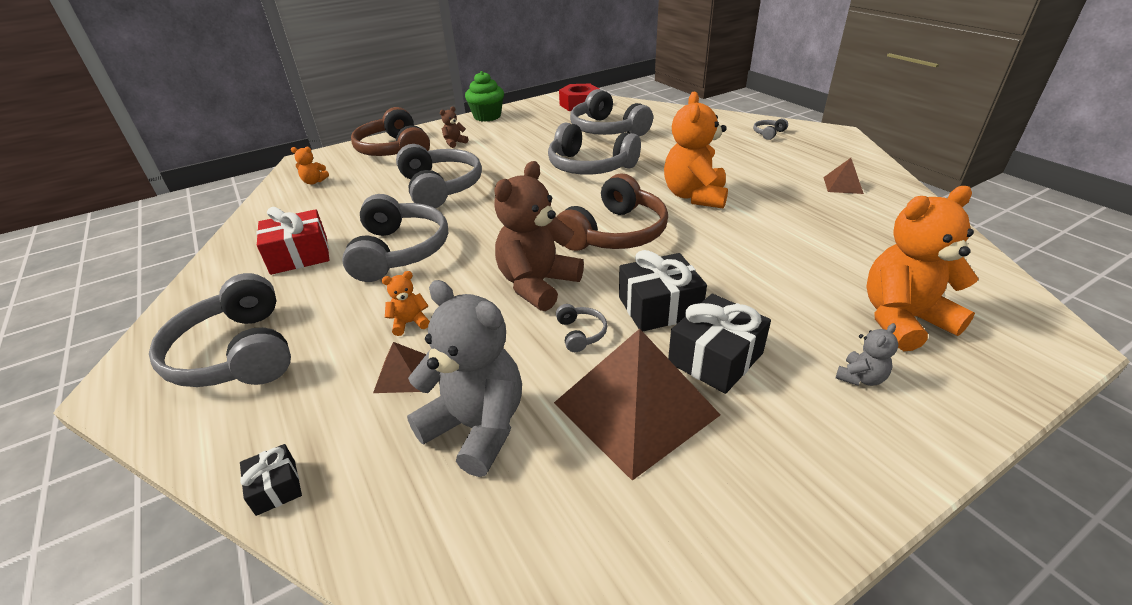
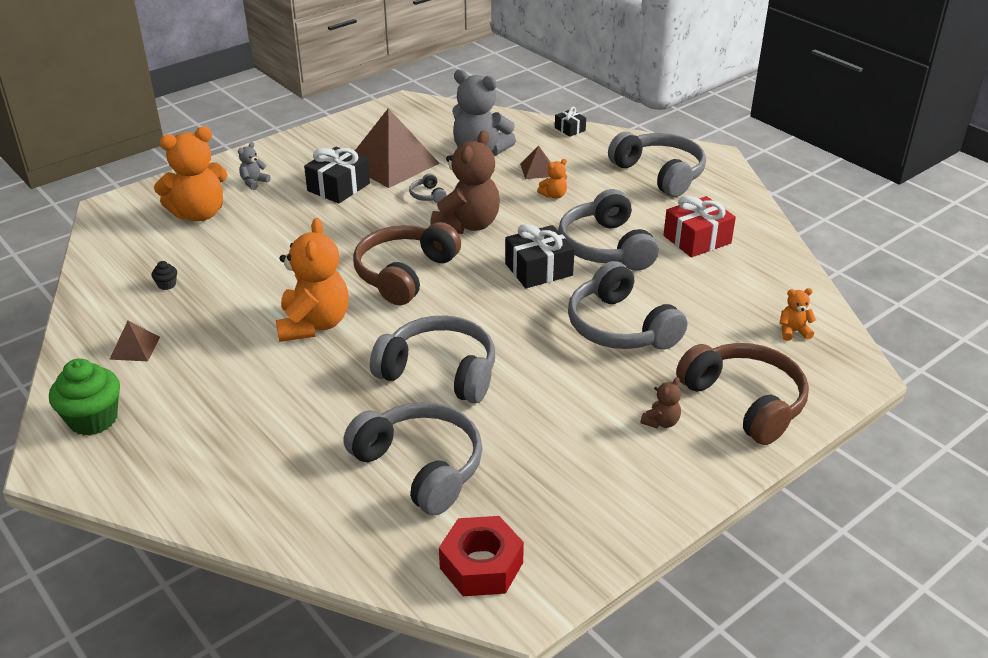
camera: 170 degrees right, 0 degrees up
(487, 116) = (651, 511): green cupcake -> green cupcake (93, 419)
(659, 307) = (370, 214): black gift -> black gift (538, 269)
(768, 133) = (159, 461): grey headphones -> none
(861, 232) = (167, 285): none -> black cupcake

